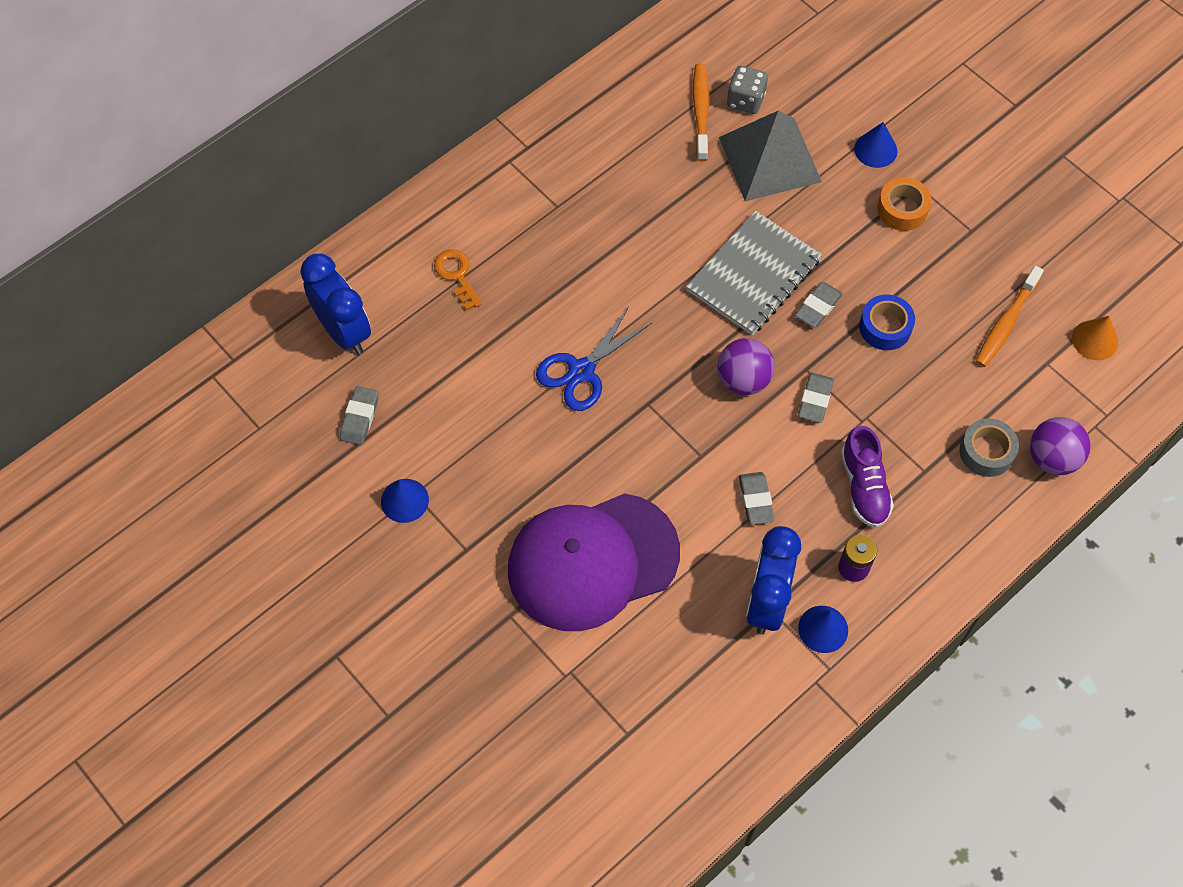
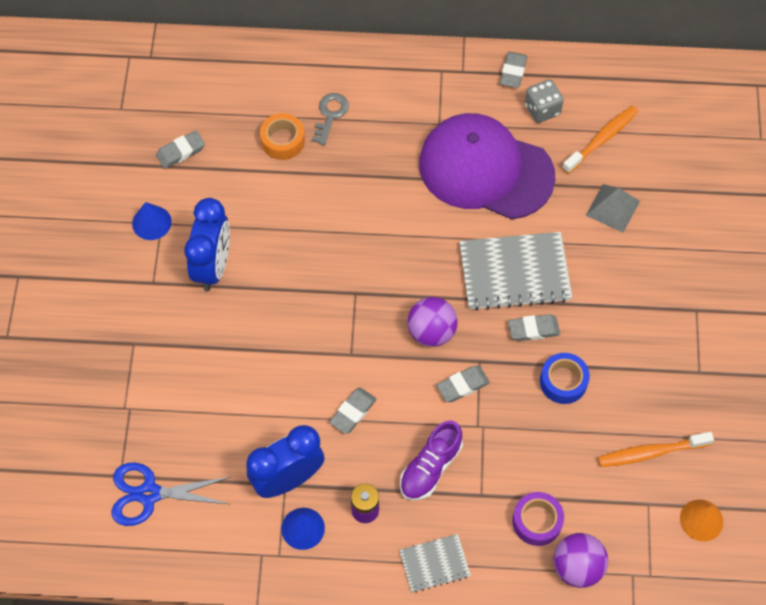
camera: 45 degrees right, 0 degrees up
(344, 331) = (228, 93): blue clock -> blue clock (213, 266)
(457, 275) = (330, 115): orange key -> grey key
(569, 114) = (513, 72): none -> grey eraser
(581, 371) = (338, 238): blue scissors -> blue scissors (149, 494)
(592, 561) = (215, 357): purple cap -> purple cap (485, 170)
(745, 100) = (640, 156): grey dice -> grey dice (542, 109)
(770, 159) = (613, 208): grey pyramid -> grey pyramid, size x0.56
(875, 150) = (694, 262): blue cone -> none
(902, 209) = (666, 316): orange tape -> orange tape (283, 141)
(951, 557) = (434, 564): none -> grey notebook
(986, 452) = (537, 521): grey tape -> purple tape

